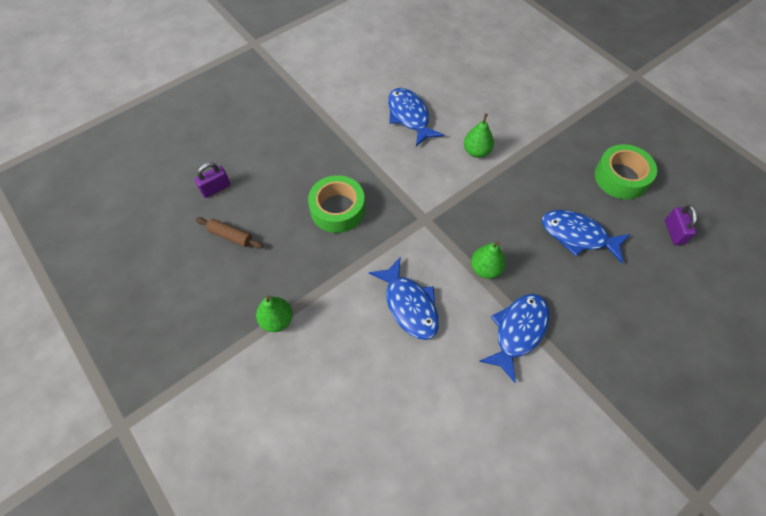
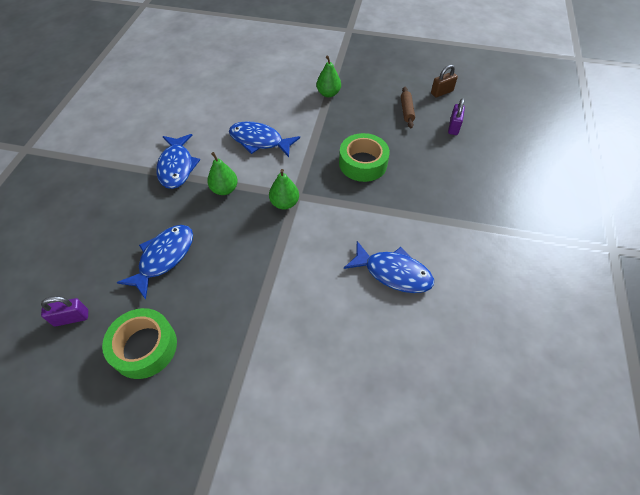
camera: 140 degrees right, 5 degrees down
(168, 233) = (441, 92): none -> brown padlock
(230, 236) = (406, 111): brown rolling pin -> brown rolling pin turned 75 degrees counterclockwise
(476, 151) = (303, 279): green pear -> green pear (284, 203)
(577, 236) = (164, 258): blue fish -> blue fish turned 45 degrees counterclockwise
(674, 232) = (71, 318): purple padlock -> purple padlock turned 60 degrees counterclockwise

